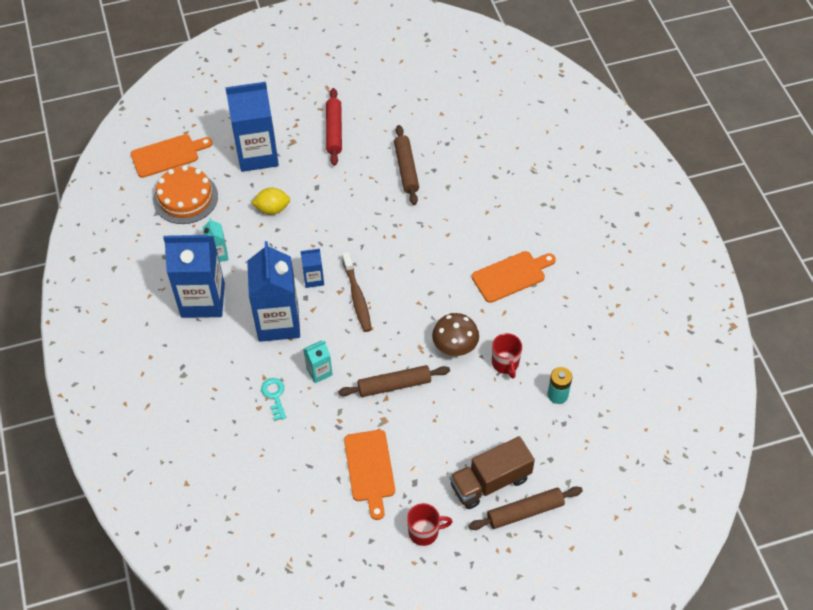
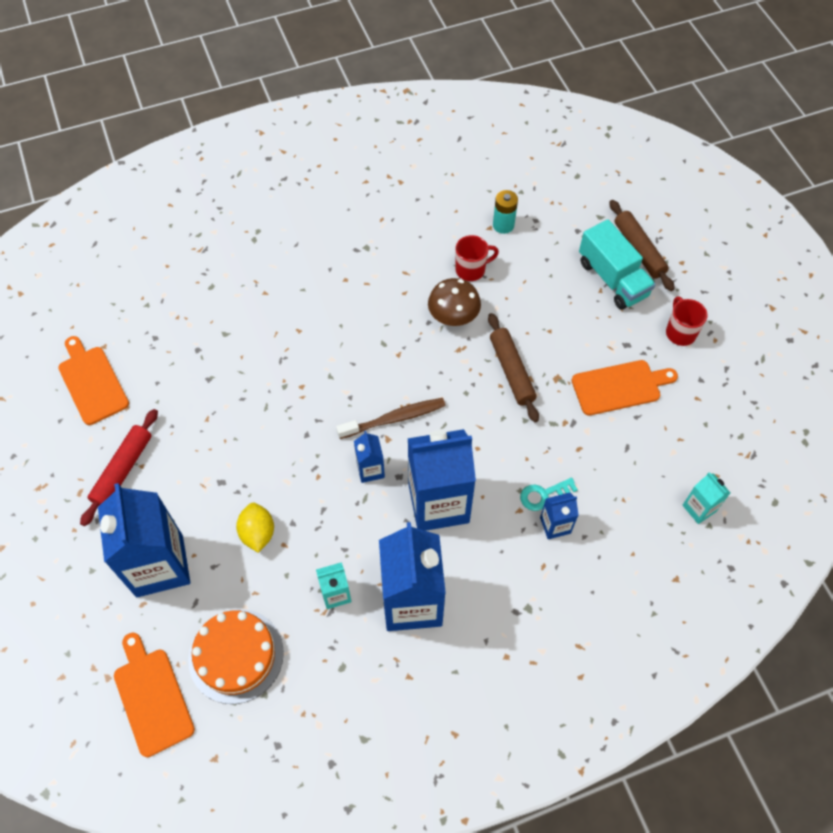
camera: 95 degrees left, 5 degrees up
(247, 401) = (555, 525): none -> blue carton
(319, 372) = (504, 449): turquoise carton -> turquoise carton (699, 508)
(334, 131) = (123, 470): red rolling pin -> red rolling pin turned 60 degrees counterclockwise
(406, 169) = (195, 379): brown rolling pin -> none
(490, 482) = (612, 279): brown truck -> turquoise truck
(511, 276) = (356, 267): orange cutting board -> orange cutting board (92, 382)

